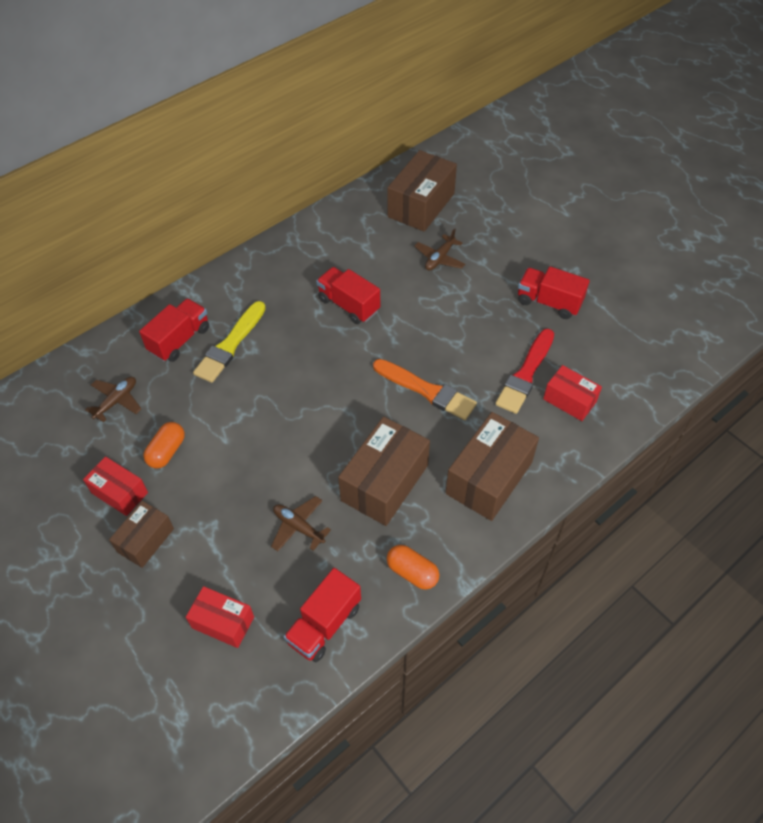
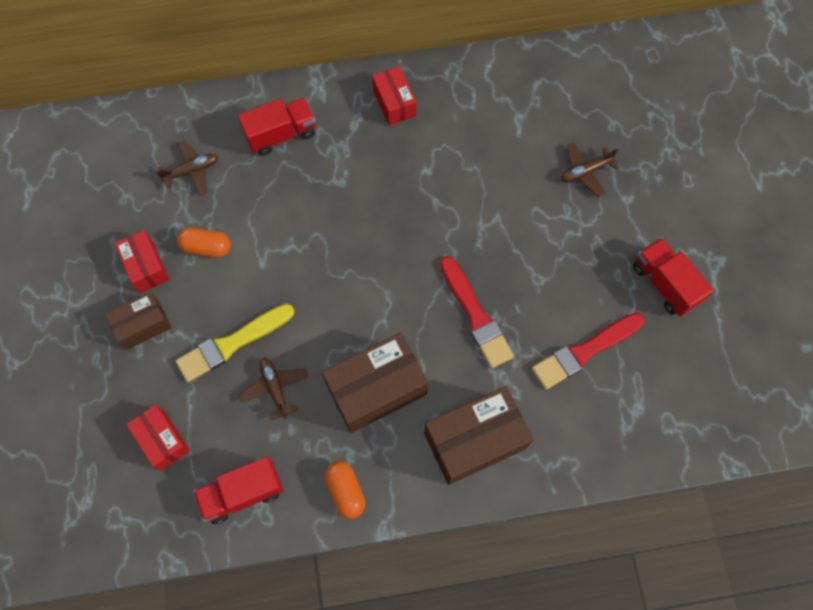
camera: 30 degrees right, 15 degrees up
(167, 451) = (206, 247): orange capsule -> orange capsule turned 45 degrees clockwise
(230, 344) = (324, 164): yellow brush -> yellow brush (233, 343)
(348, 305) = (460, 179): red truck -> none
(421, 205) = (608, 96): brown box -> none
(426, 390) = (475, 315): orange brush -> red brush
(569, 400) = (608, 405): red box -> red box (394, 103)

